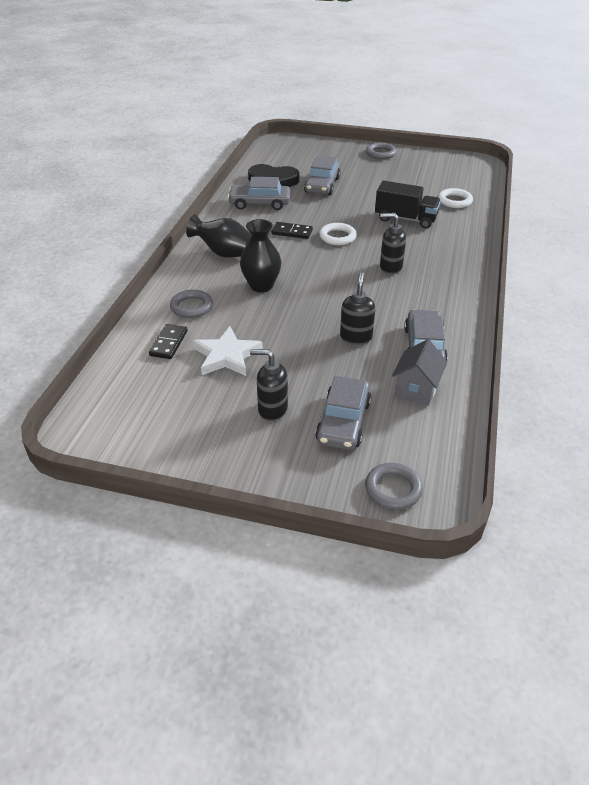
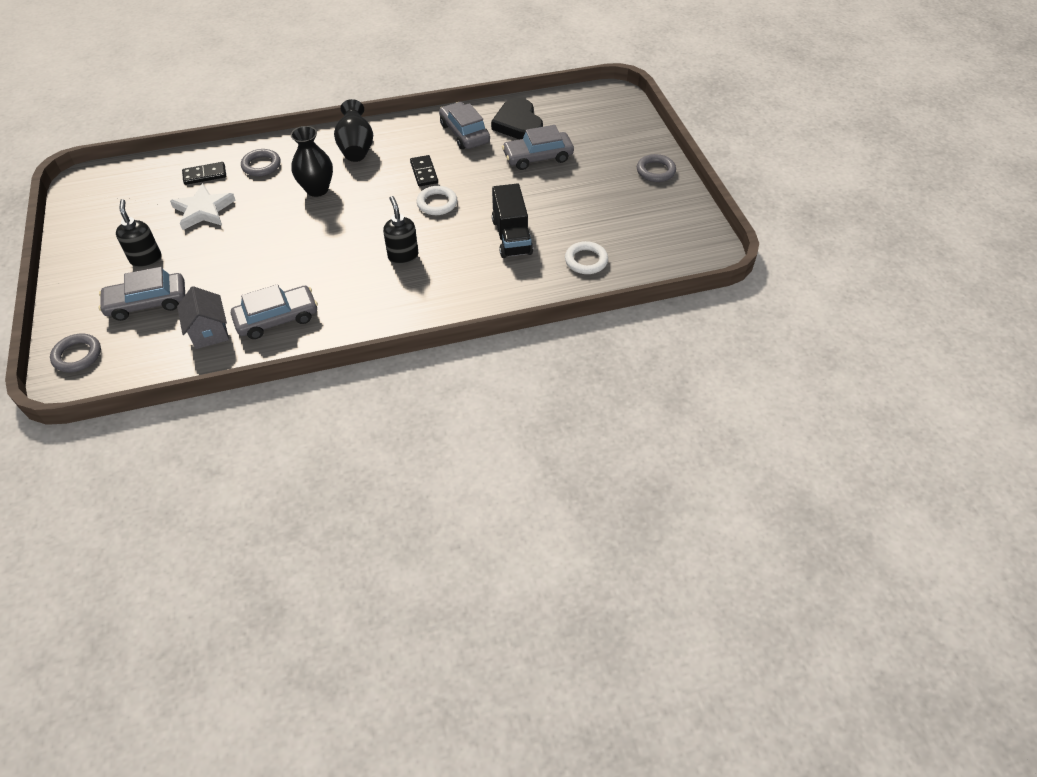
camera: 60 degrees right, 10 degrees up
(356, 337) = (268, 272): black soap dispenser -> none
(416, 389) = (209, 332): grey house -> grey house turned 75 degrees clockwise

